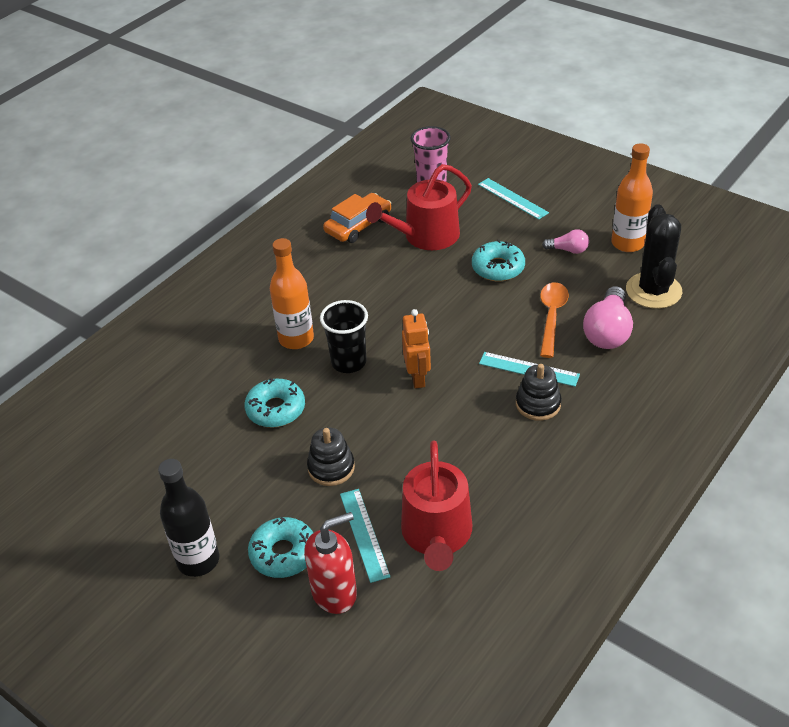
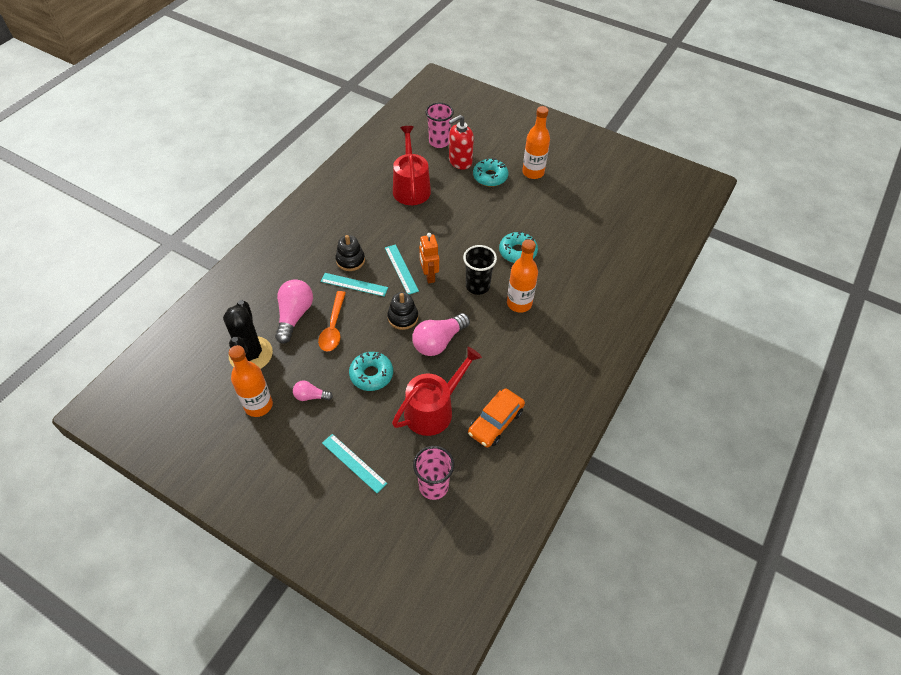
camera: 170 degrees right, 10 degrees up
(198, 560) = (533, 172): black bottle -> orange bottle
(331, 468) = (474, 218): black stacking toy -> black stacking toy (403, 317)
(364, 534) = (449, 186): turquoise ruler -> turquoise ruler (401, 269)
(370, 649) = (439, 142): none -> pink cup
(412, 298) = (439, 342): none -> pink light bulb

